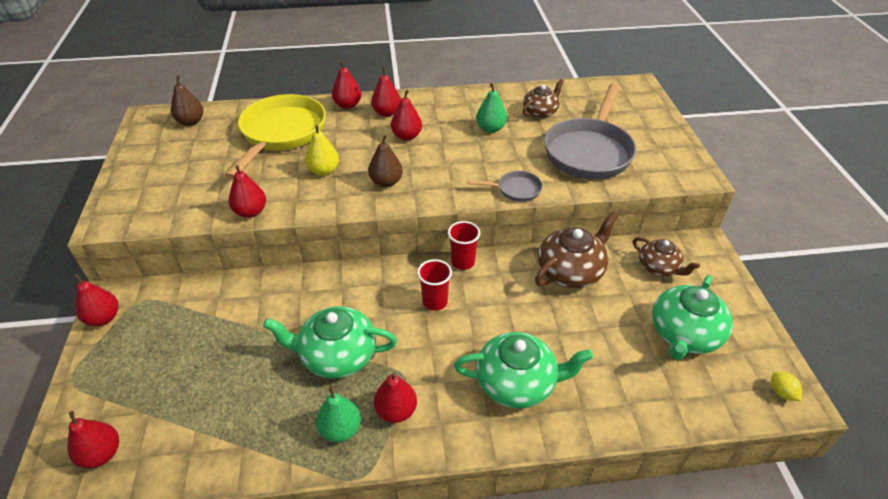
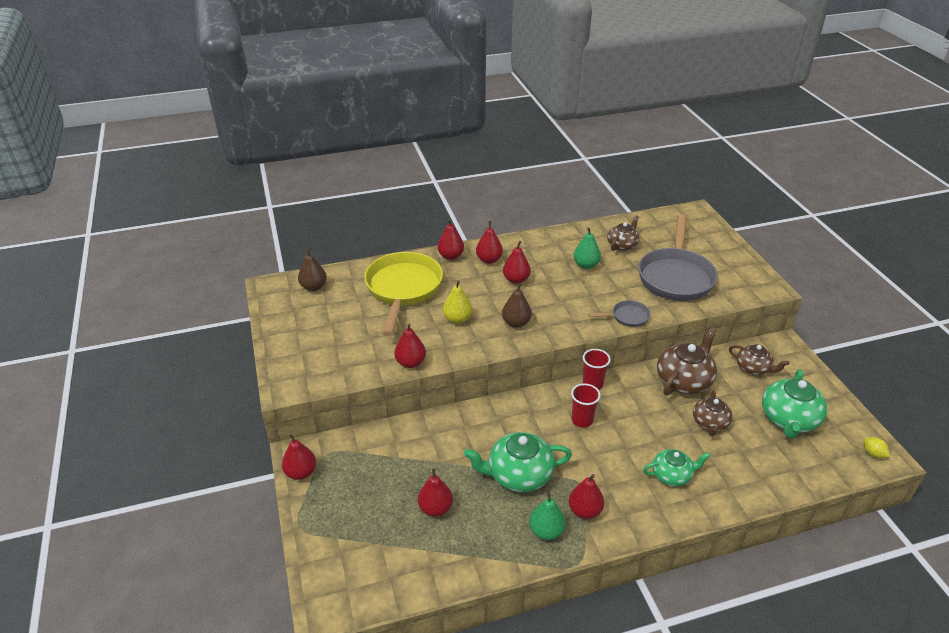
camera: 10 degrees left, 5 degrees down
(101, 454) = (357, 580): red pear -> red pear (435, 508)
(517, 383) = (672, 475): green teapot -> green teapot, size x0.62
(585, 325) = (710, 423): none -> brown teapot

